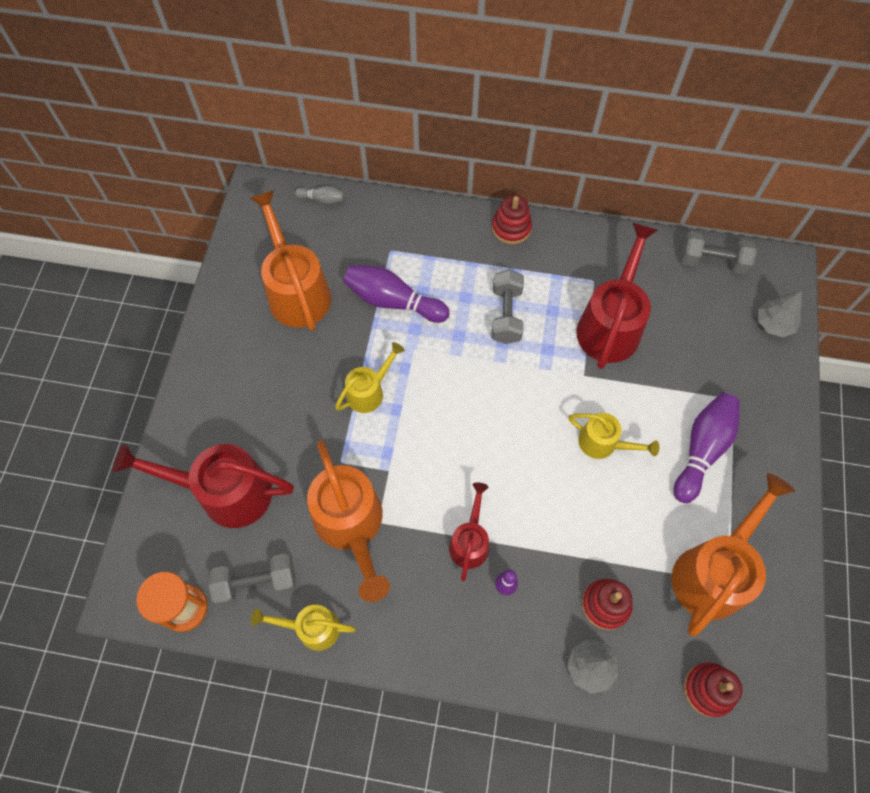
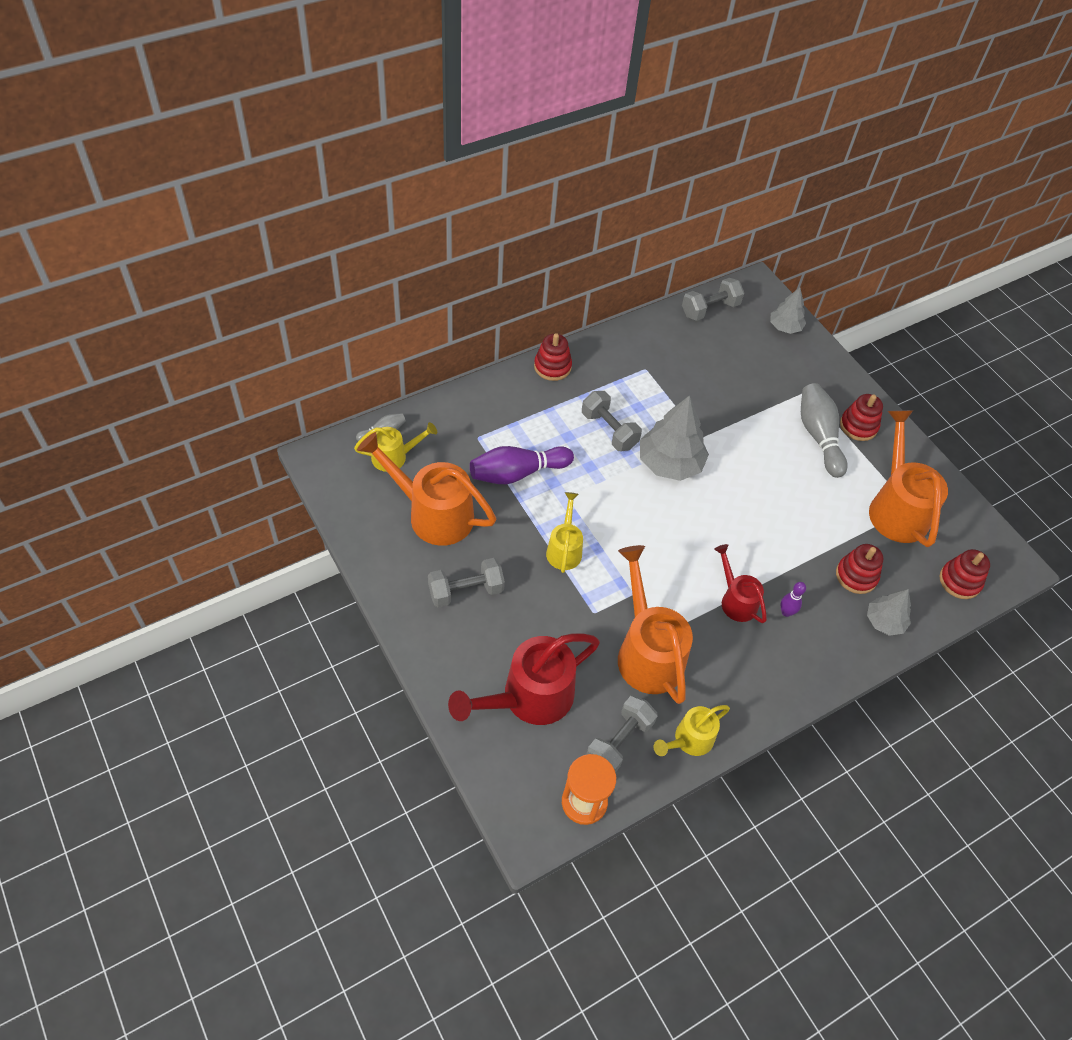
camera: 45 degrees left, 10 degrees down
(261, 371) = (466, 591): none -> grey dumbbell
(351, 526) = (647, 651): orange watering can -> orange watering can turned 135 degrees counterclockwise
(532, 379) = (670, 463): none -> grey tree
(603, 444) = (757, 474): yellow watering can -> yellow watering can (395, 457)
(611, 324) = (685, 391): red watering can -> none
(702, 449) = (818, 436): purple bowling pin -> grey bowling pin
(754, 467) = (858, 426): none -> red stacking toy

